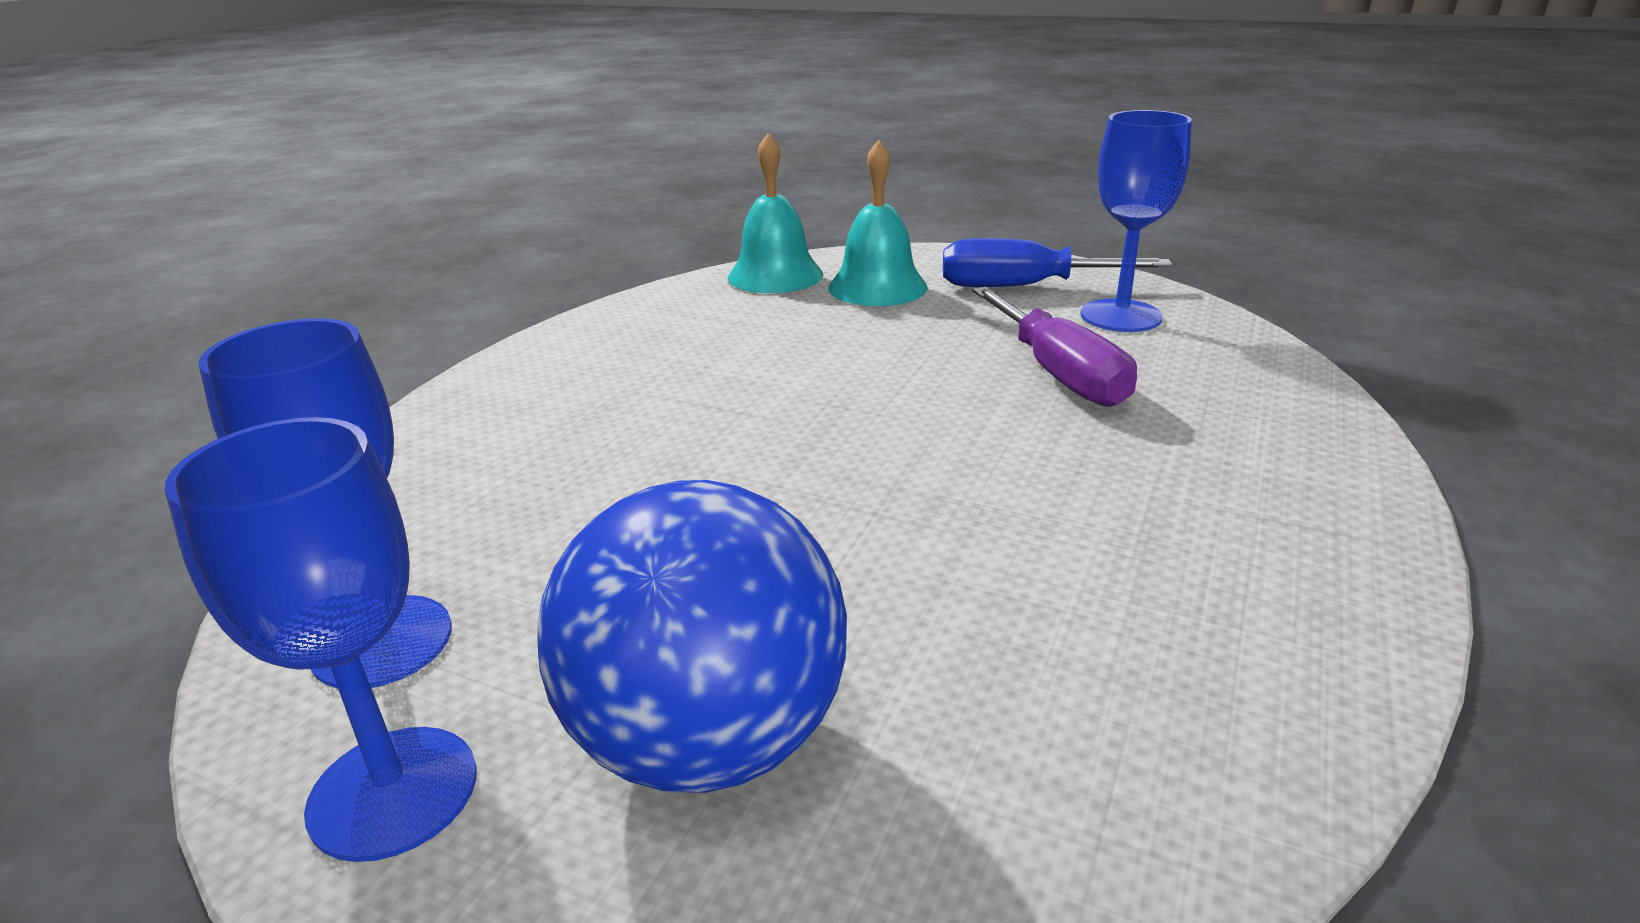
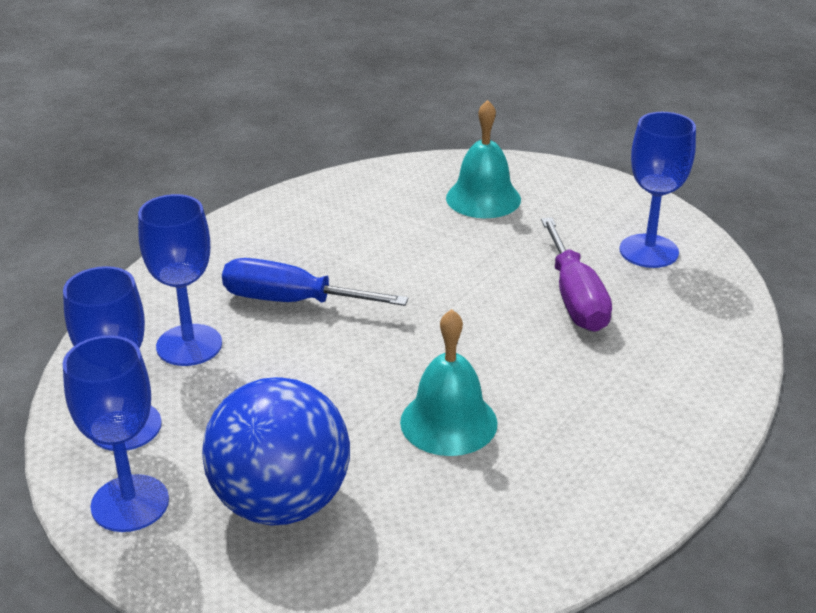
camera: 10 degrees right, 5 degrees up
(492, 499) = (189, 345): none -> blue goblet
(775, 275) = (412, 176): turquoise bell -> turquoise bell (448, 422)
(1023, 287) = (592, 212): blue screwdriver -> blue screwdriver (292, 301)

